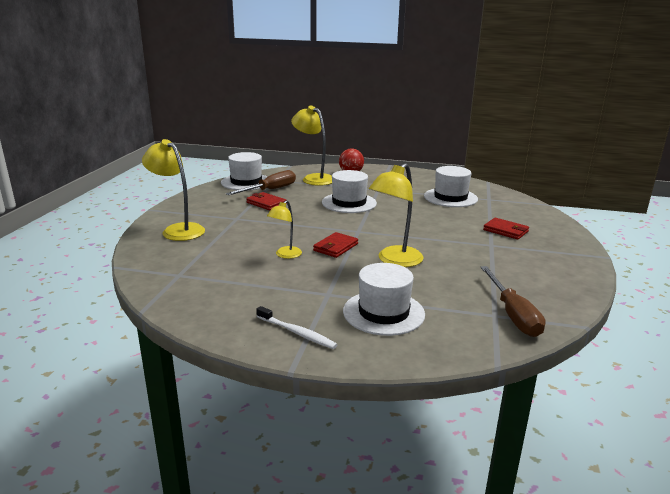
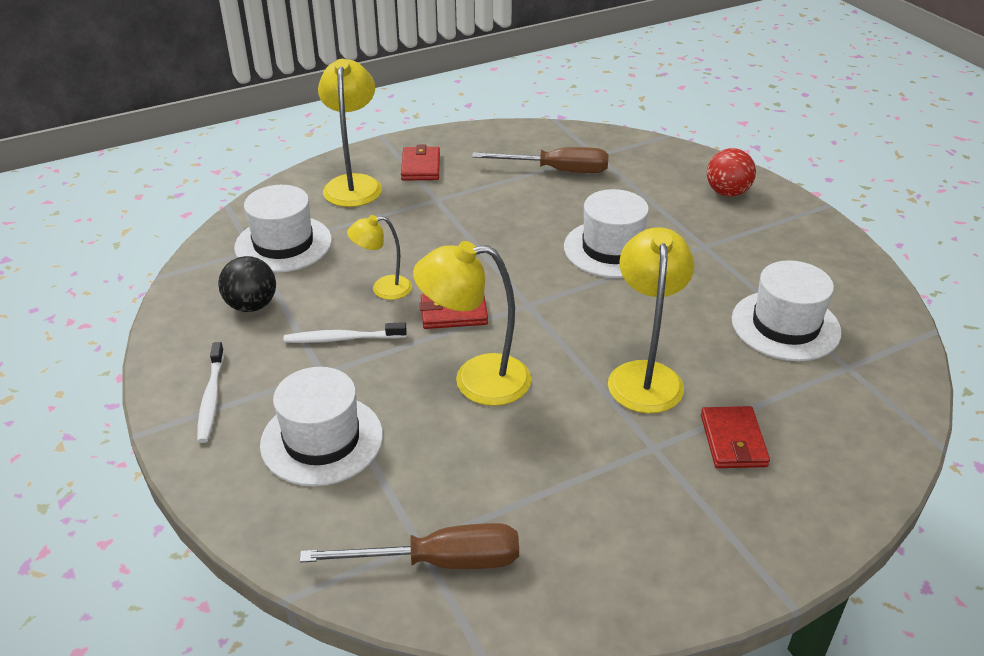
camera: 50 degrees right, 15 degrees up
(232, 292) = (251, 305): none -> black ball
(246, 182) = (554, 141): white hat -> white hat (283, 244)
(266, 203) = (510, 192): red wallet -> red wallet (420, 166)
(308, 279) = (343, 338): none -> white toothbrush
(313, 178) = (652, 177): yellow lamp -> yellow lamp (644, 375)
(512, 314) = (439, 562): brown screwdriver -> brown screwdriver turned 135 degrees counterclockwise

